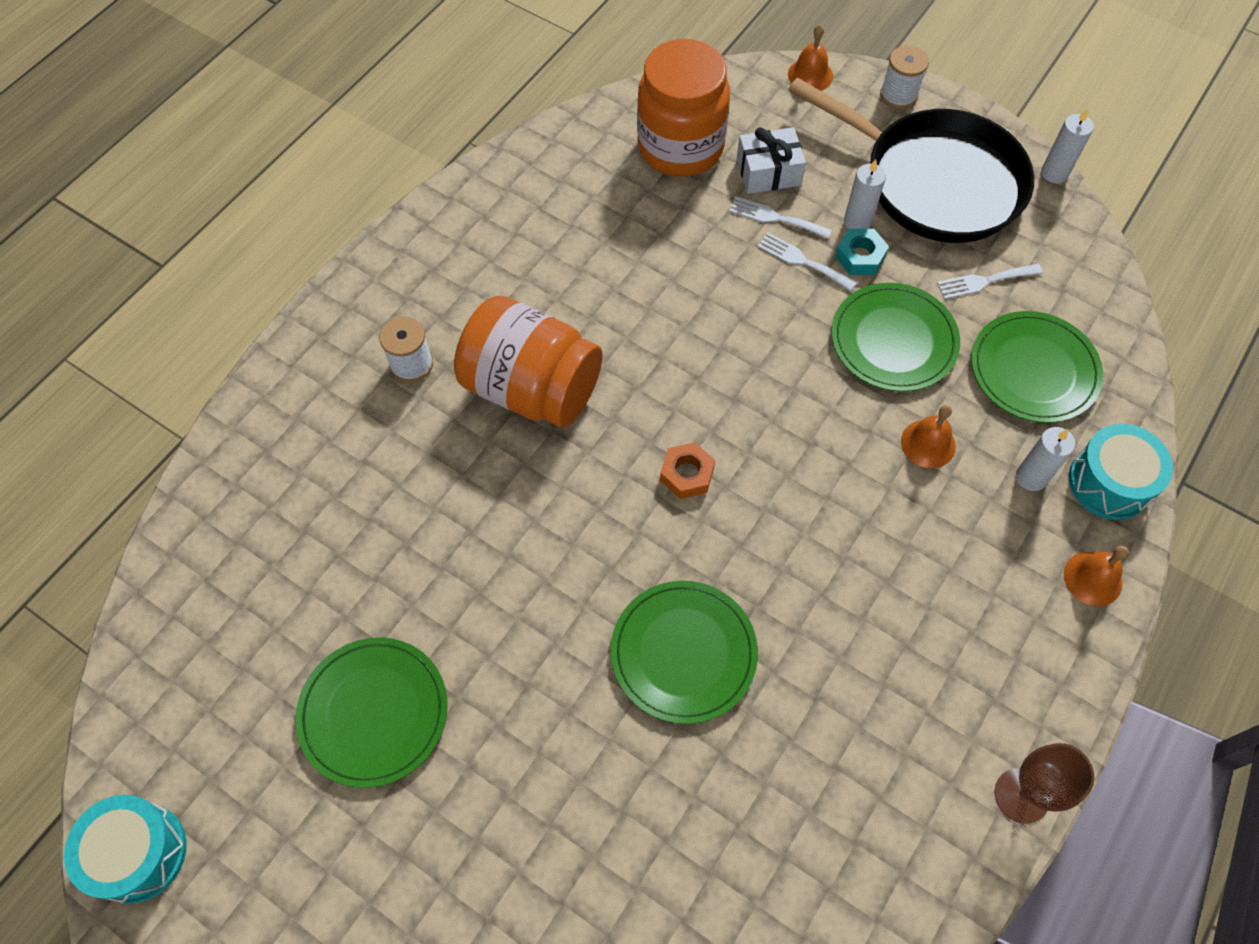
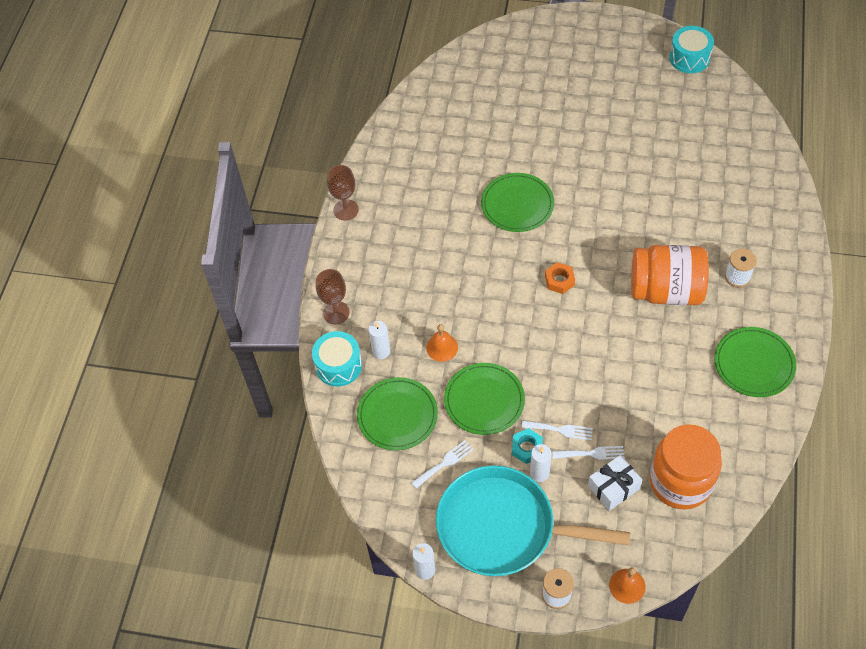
camera: 160 degrees right, 5 degrees down
(373, 712) = (636, 132): green plate -> green plate (754, 364)
(935, 182) = (502, 527): black pan -> turquoise pan
(1092, 578) = (336, 312): orange bell -> brown goblet

